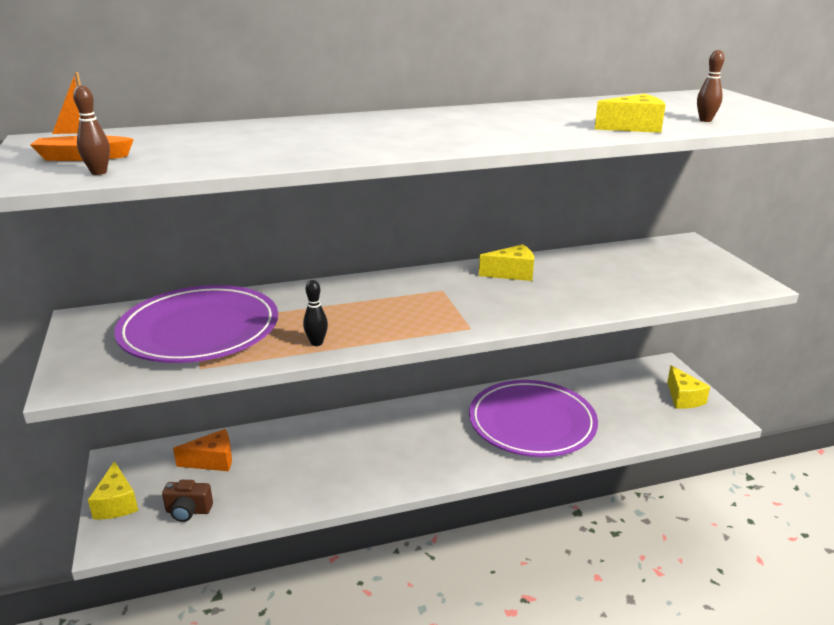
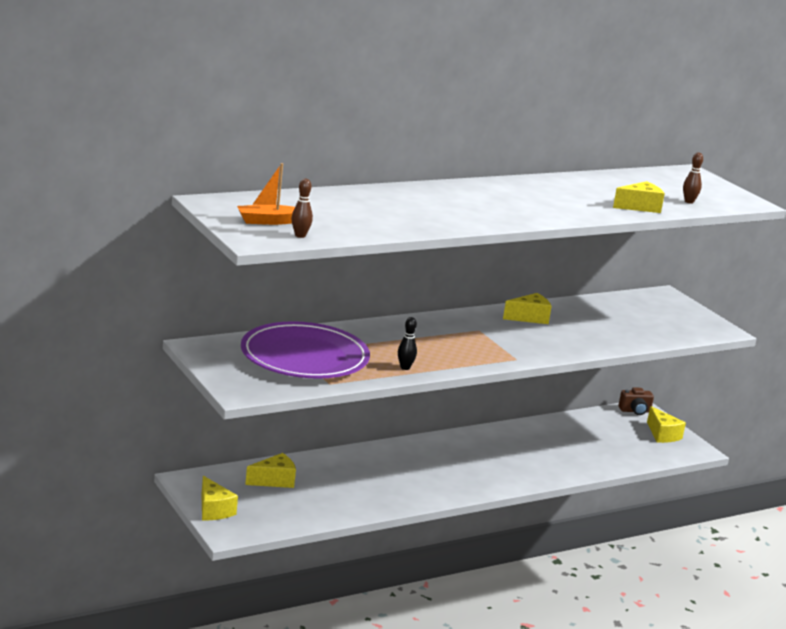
camera: 15 degrees left, 5 degrees down
(188, 511) = (279, 514): brown camera -> brown camera (635, 411)
(212, 461) = (274, 481): orange cheese -> yellow cheese
(532, 423) = (538, 453): purple plate -> none

